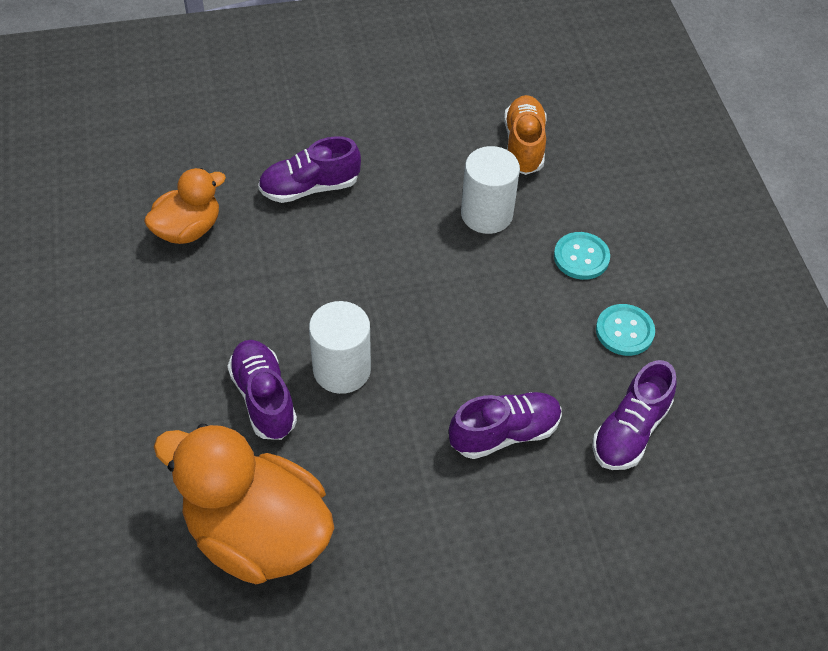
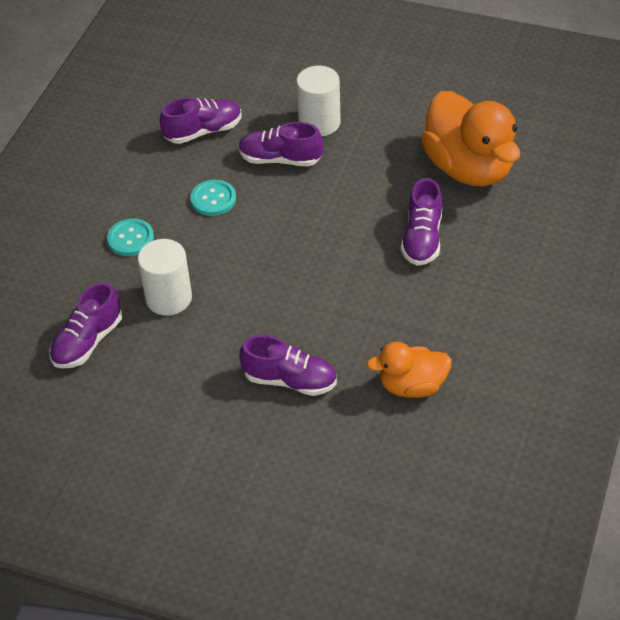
camera: 145 degrees left, 5 degrees down
(342, 369) = (357, 235): white cylinder -> white cylinder (319, 123)
(524, 145) = (88, 341): orange shoe -> purple shoe
(624, 331) = (150, 182): turquoise button -> turquoise button (213, 199)

